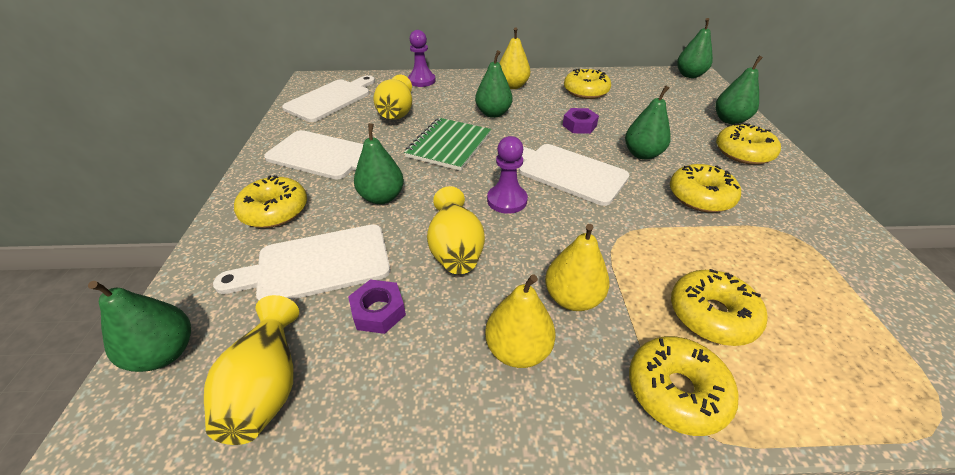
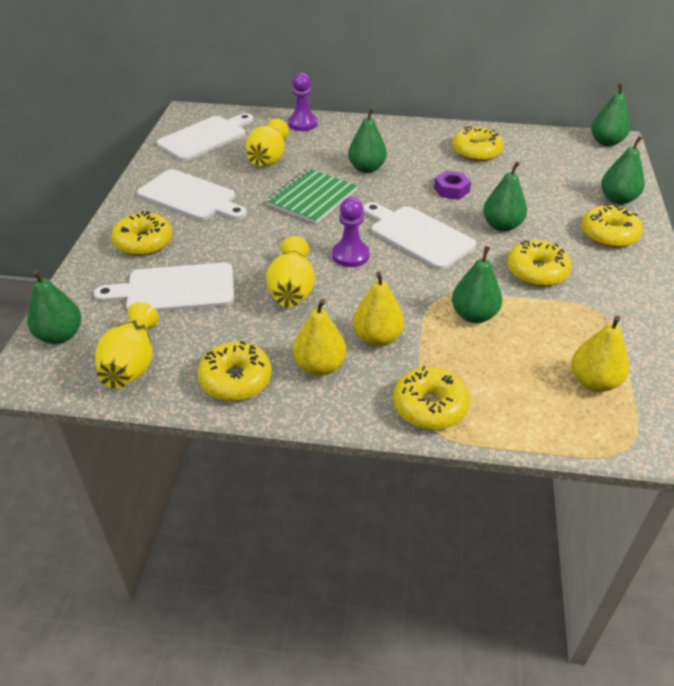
camera: 10 degrees right, 0 degrees up
(378, 311) = (219, 328): purple nut -> none
(382, 197) = (238, 241): green pear -> green pear (474, 315)
(512, 86) = (398, 138): yellow pear -> yellow pear (594, 382)
(711, 315) = (488, 364): yellow donut -> yellow donut (236, 380)

